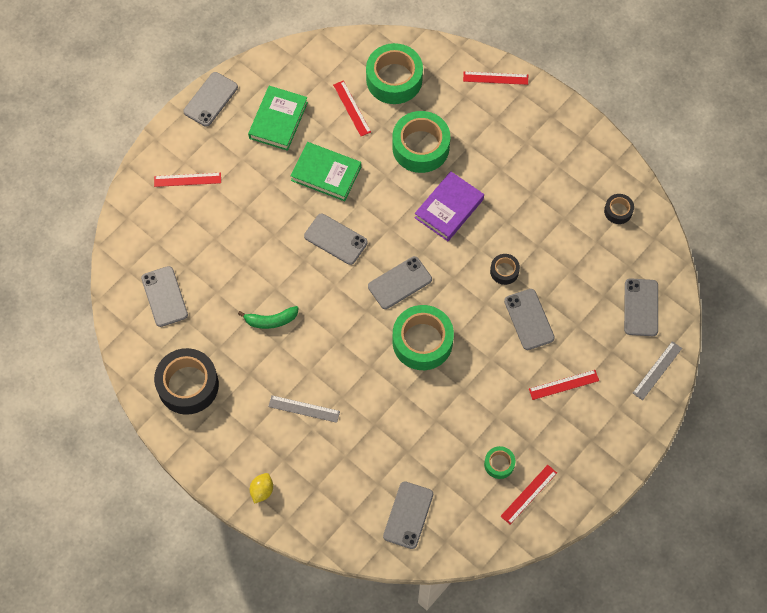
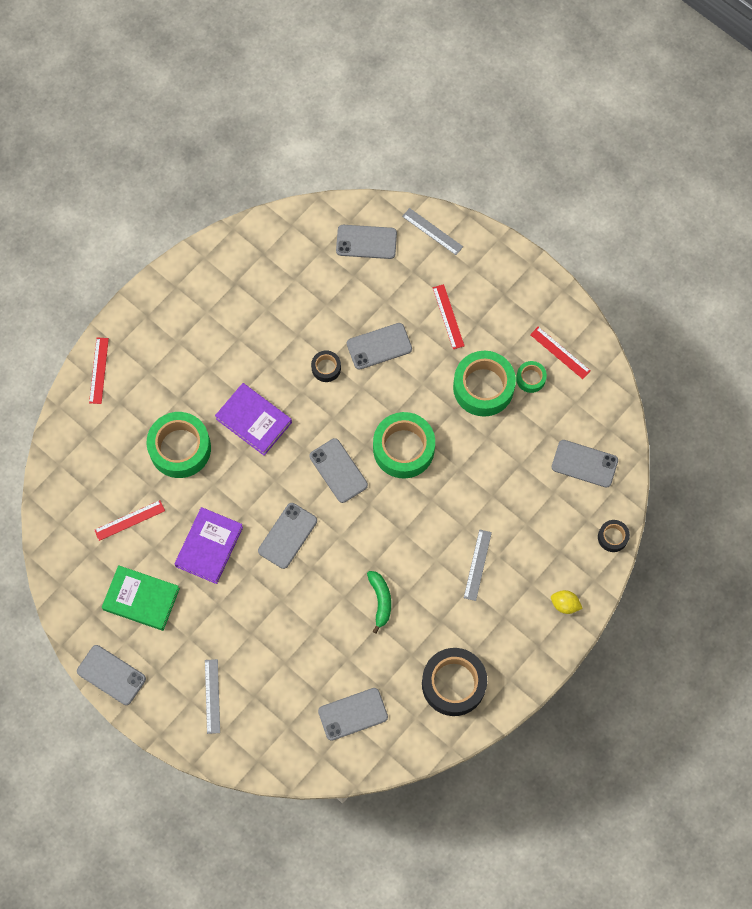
camera: 90 degrees left, 5 degrees up
(187, 179) = (212, 696): red ruler -> grey ruler
(326, 173) = (209, 546): green book -> purple book
(394, 79) = (95, 475): green tape -> green tape (483, 387)
(618, 211) = (260, 257): black tape -> black tape (612, 537)

